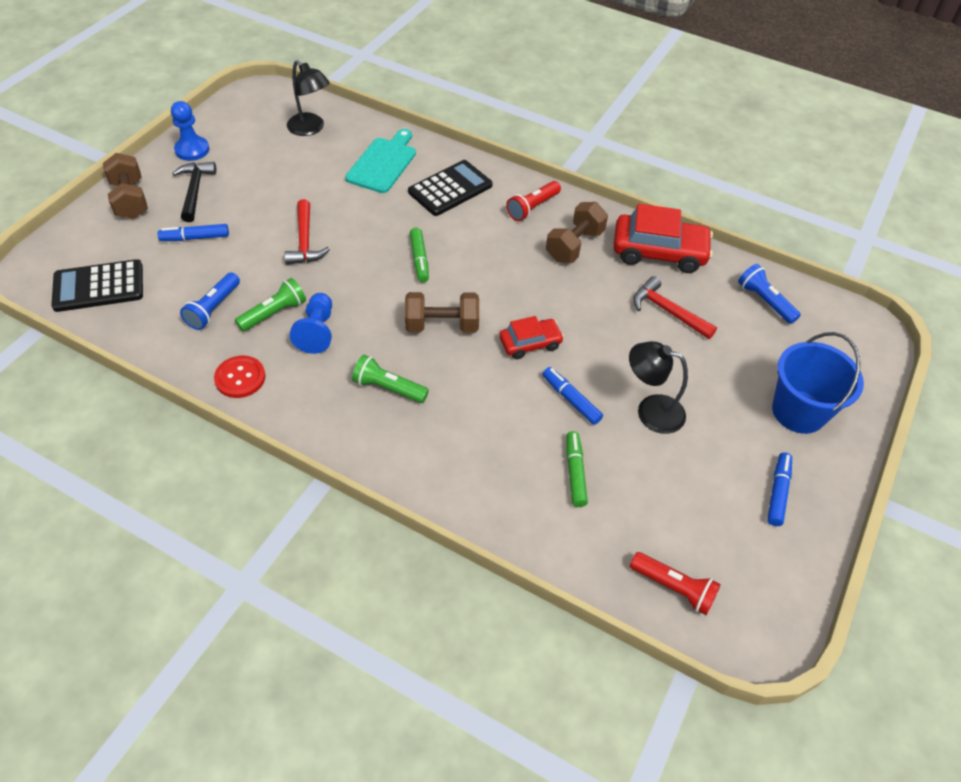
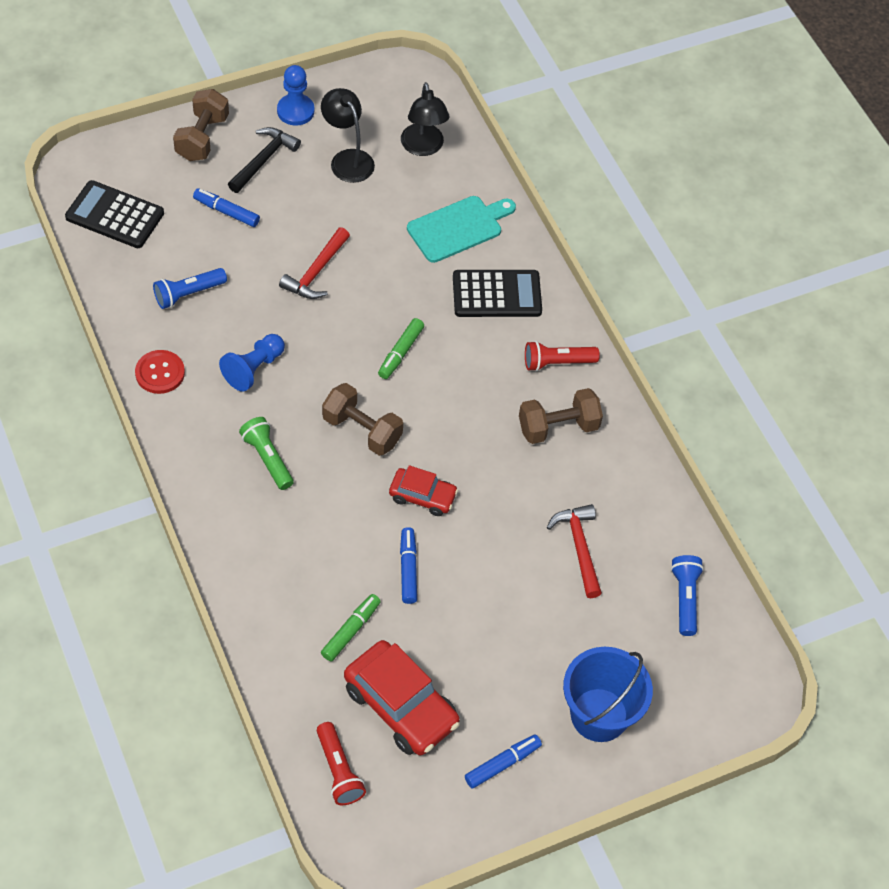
camera: 35 degrees right, 5 degrees up
(274, 313) = (233, 329): green flashlight -> none
(650, 411) = (467, 624): black lamp -> black lamp (347, 159)
(659, 252) = (634, 485): red car -> red car (400, 706)

